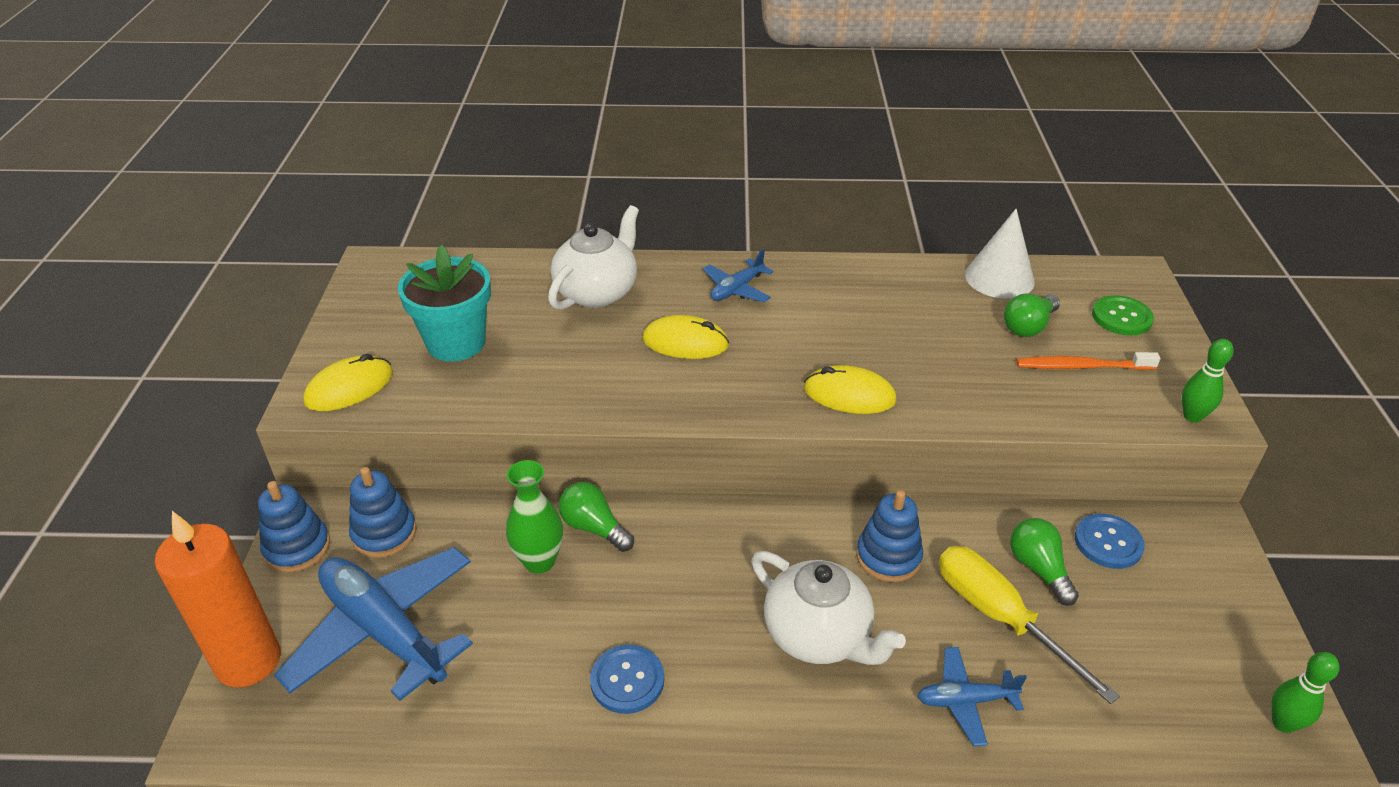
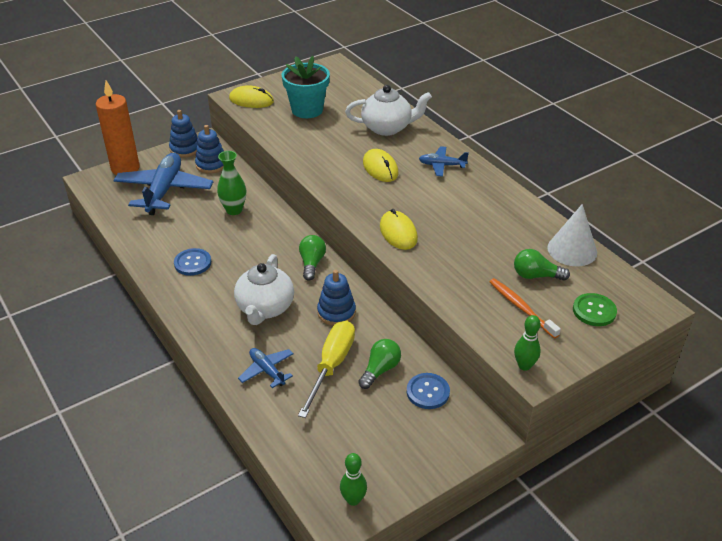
camera: 55 degrees right, 0 degrees up
(594, 528) = (267, 215): green light bulb -> green light bulb (312, 263)

